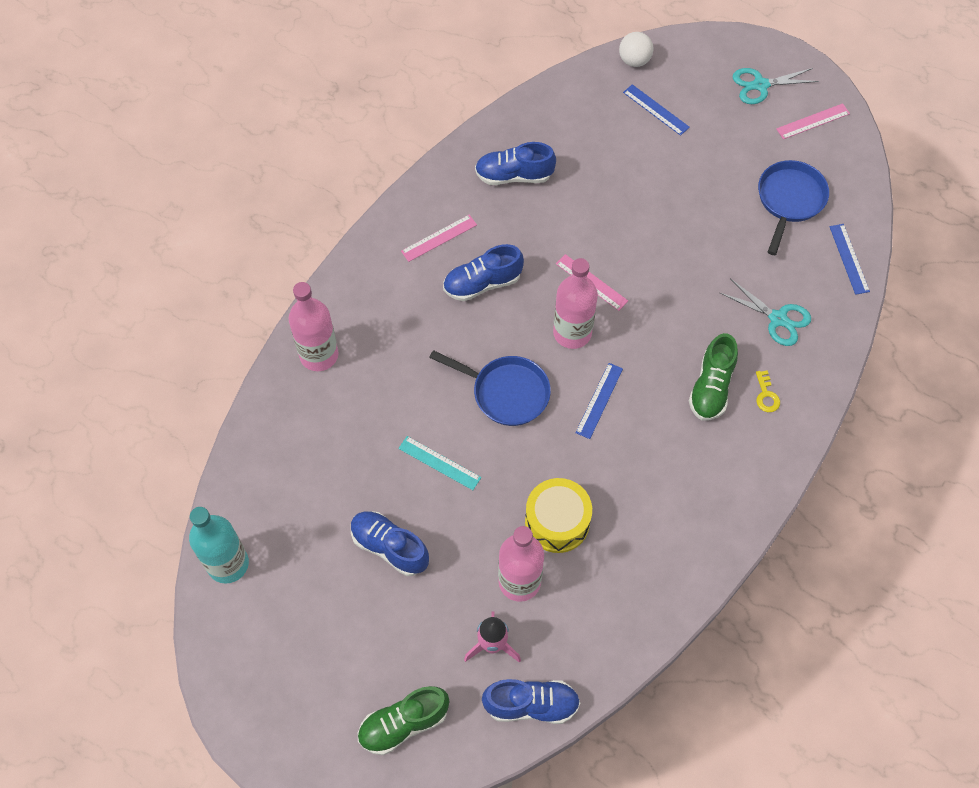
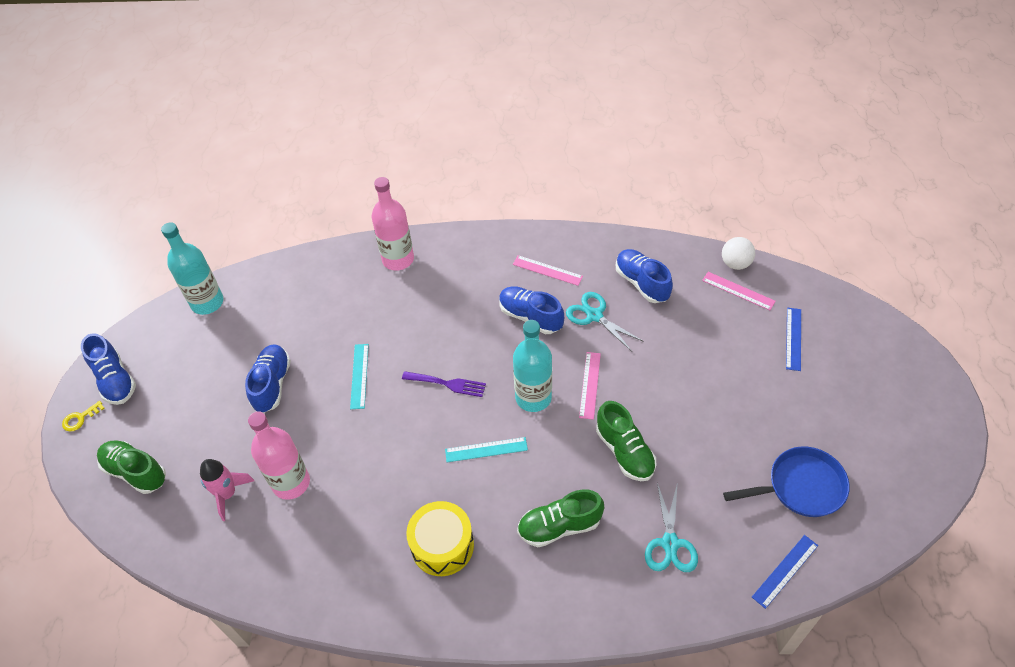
camera: 60 degrees right, 10 degrees down
(506, 392) = (448, 384): blue pan -> purple fork
(531, 705) = (190, 549): blue shoe -> blue shoe (115, 380)
(557, 522) = (358, 480): yellow drum -> yellow drum (442, 545)
(572, 333) = (533, 397): pink bottle -> turquoise bottle
(599, 400) = (486, 449): blue ruler -> turquoise ruler
(634, 60) = (825, 298): white ball -> white ball (735, 263)
(675, 298) = (624, 451): none -> green shoe
(760, 85) = (898, 399): turquoise scissors -> turquoise scissors (594, 316)
(766, 395) = (585, 575): yellow key -> yellow key (80, 418)
(813, 121) = (903, 461): pink ruler -> pink ruler (738, 291)

